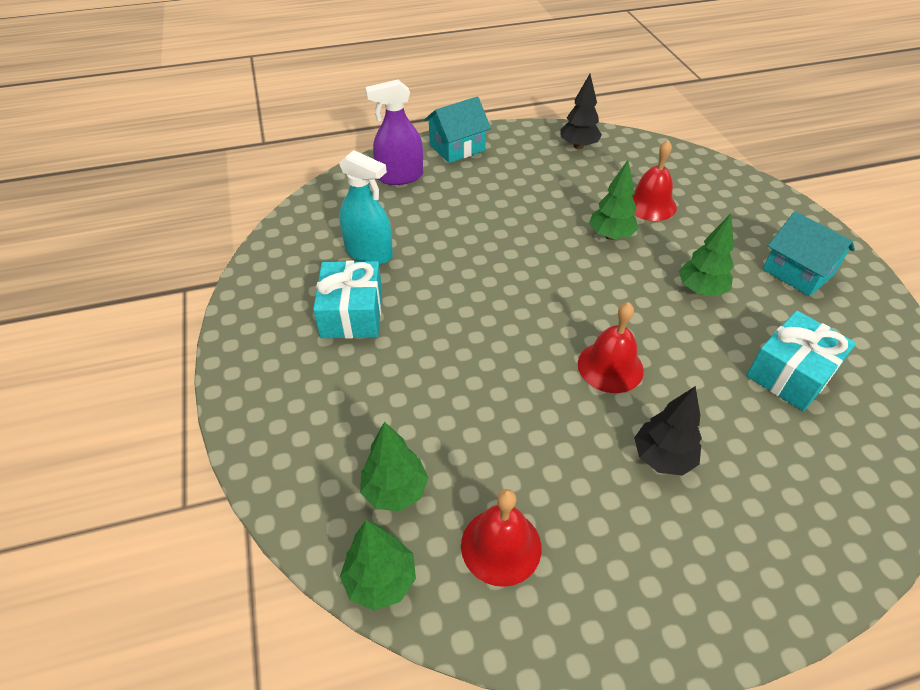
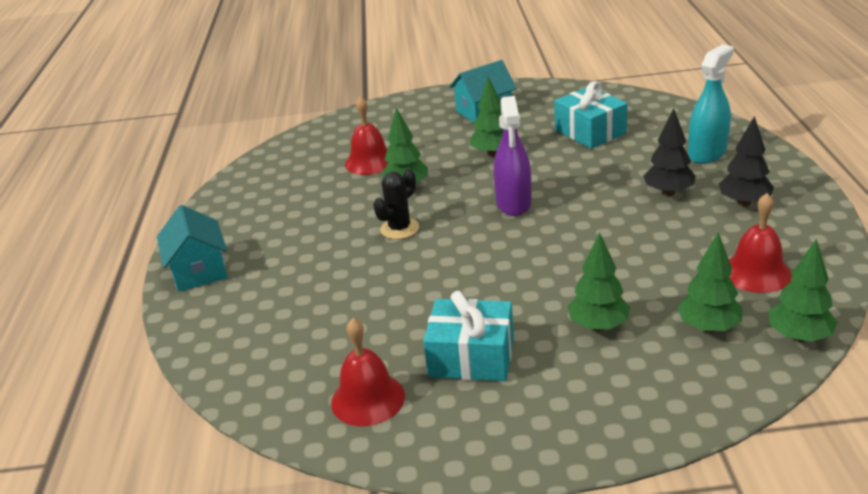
camera: 75 degrees left, 15 degrees down
(369, 253) = (371, 344): turquoise spray bottle -> turquoise spray bottle (707, 153)
(395, 397) = (598, 326): none -> green tree
(400, 176) = (232, 317): purple spray bottle -> purple spray bottle (513, 203)
(535, 243) = (399, 229): none -> black cactus
(578, 146) = (252, 190): black tree -> black tree (744, 203)
(610, 366) = (573, 205): red bell -> red bell (368, 399)

